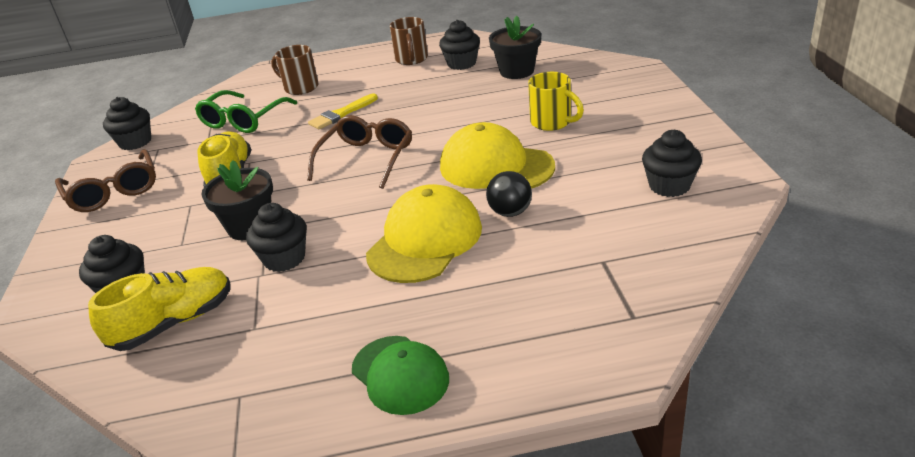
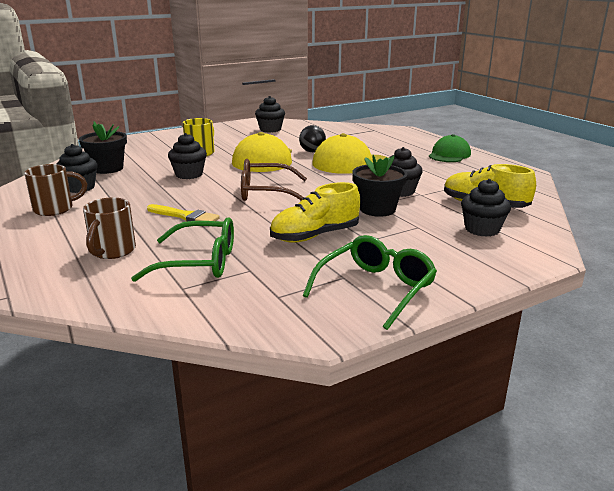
camera: 115 degrees left, 10 degrees down
(113, 191) = (376, 288): brown glasses -> green glasses
(135, 142) = (267, 321): black cupcake -> black cupcake (189, 174)

